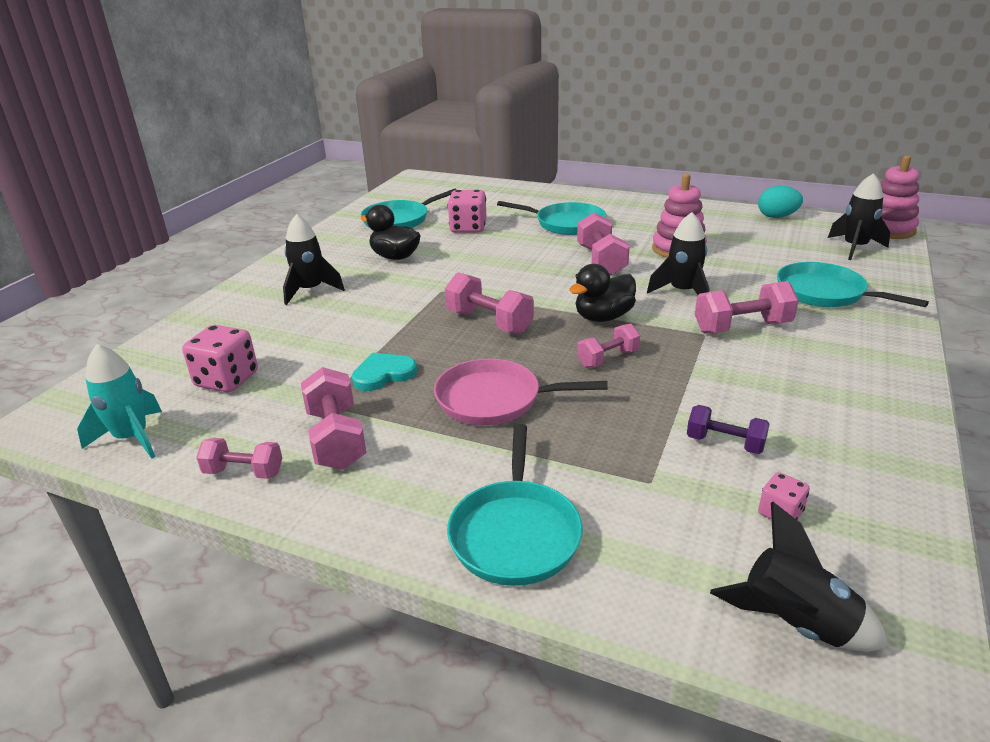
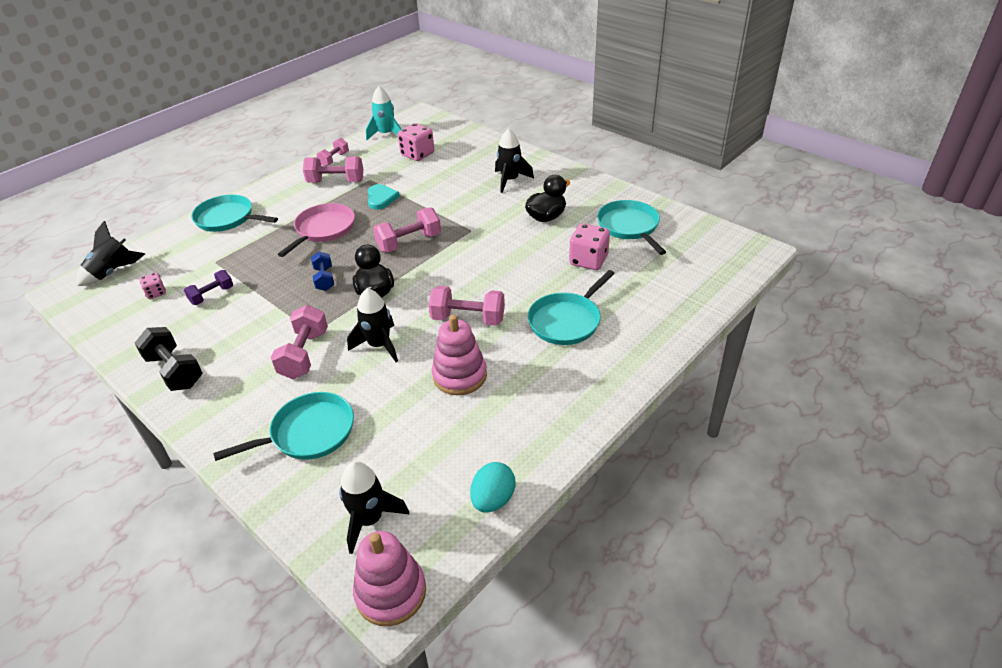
camera: 110 degrees right, 10 degrees up
(608, 358) = (324, 279): pink dumbbell -> blue dumbbell
(875, 406) = (175, 371): none -> black dumbbell

